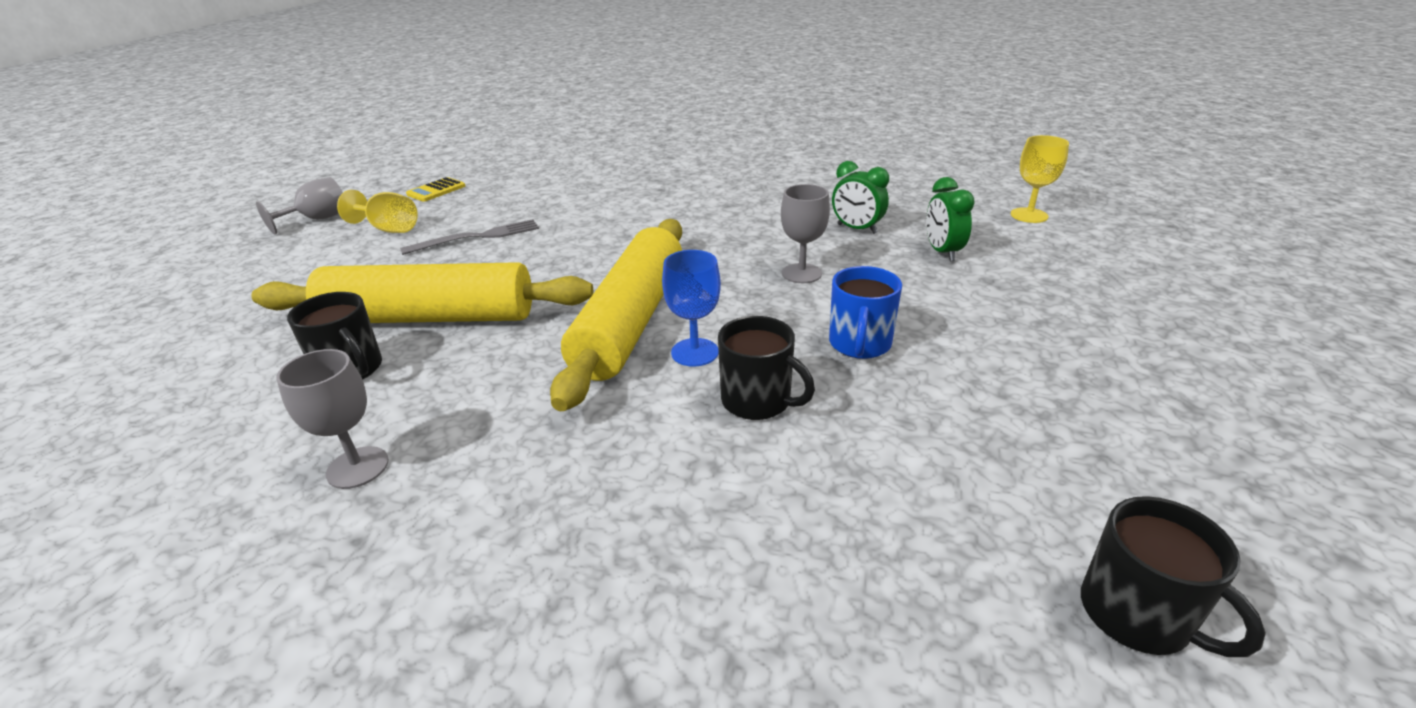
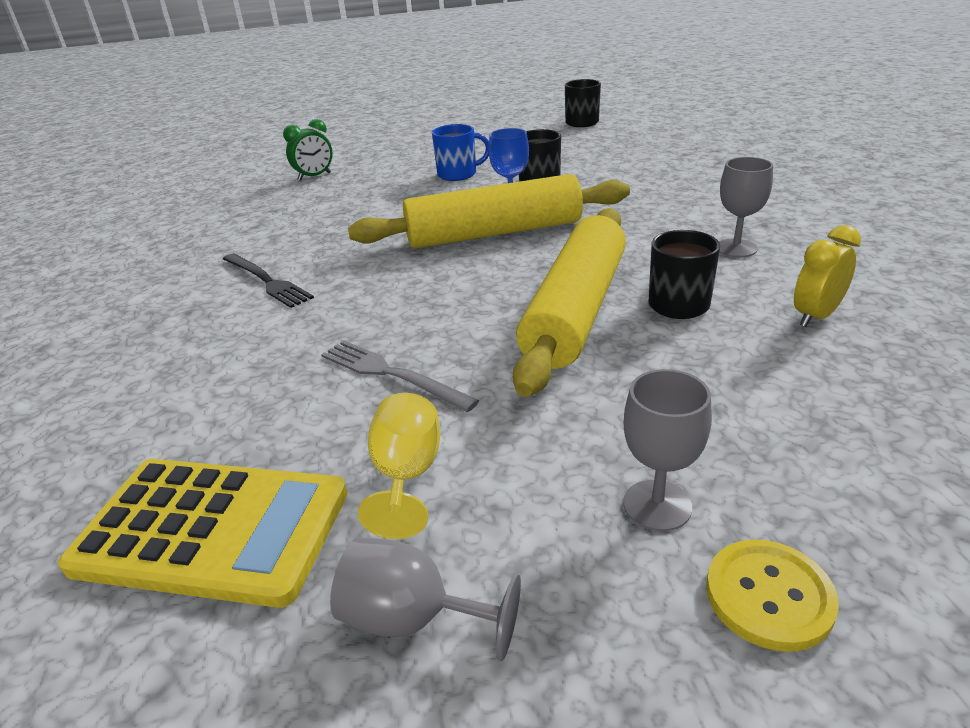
camera: 115 degrees left, 0 degrees up
(167, 288) = (769, 596): none -> yellow button
(202, 436) = (815, 316): none -> yellow clock
(430, 317) = (576, 310): yellow rolling pin -> yellow rolling pin turned 45 degrees clockwise
(436, 190) = (212, 530): yellow calculator -> yellow calculator, size x2.23
(673, 213) = (266, 281): none -> black fork
(801, 273) = (375, 204): grey goblet -> grey goblet (657, 505)
(856, 229) = (282, 204): green clock -> none
(1029, 215) = (236, 166): yellow goblet -> none

